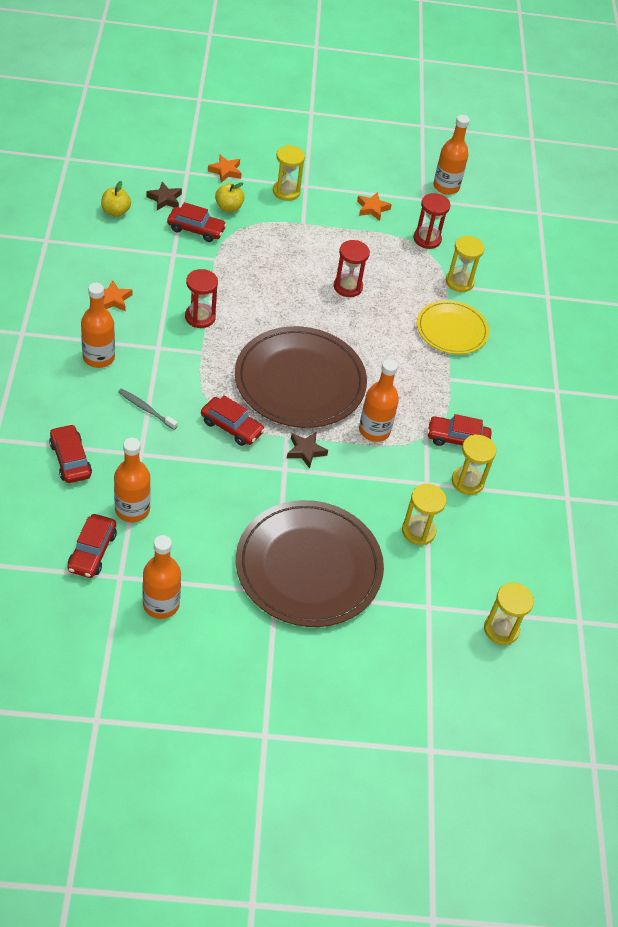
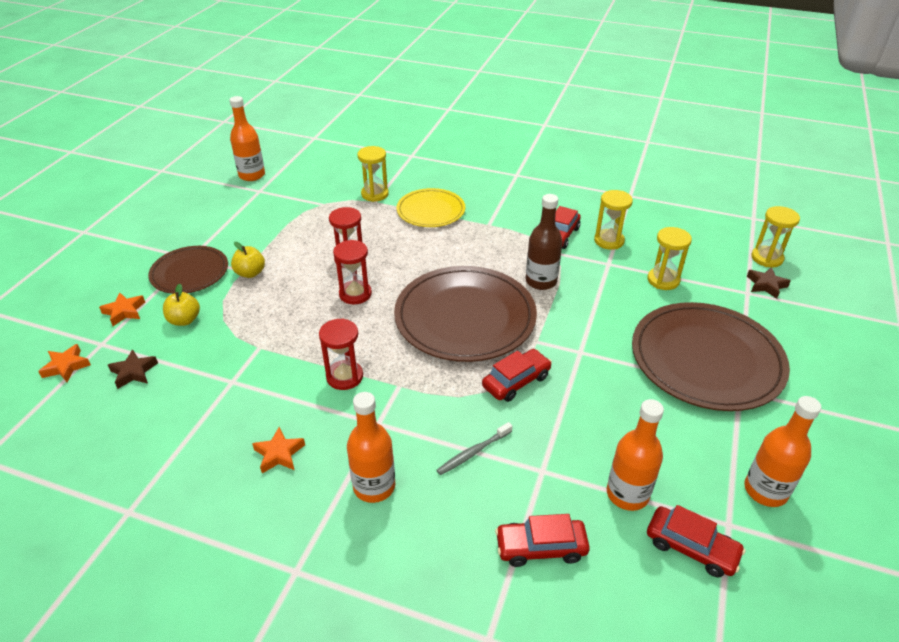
camera: 65 degrees left, 10 degrees down
(116, 212) = (124, 424): yellow apple -> yellow apple (250, 273)
(196, 229) = (203, 354): red car -> none
(286, 192) = (189, 272): yellow hourglass -> brown plate
(306, 451) = (559, 332): brown star -> brown star (766, 285)
(372, 209) = (252, 222): orange star -> orange star (66, 366)
(374, 430) = (541, 281): orange bottle -> brown bottle
(427, 239) = (312, 200): red hourglass -> red hourglass (355, 294)

